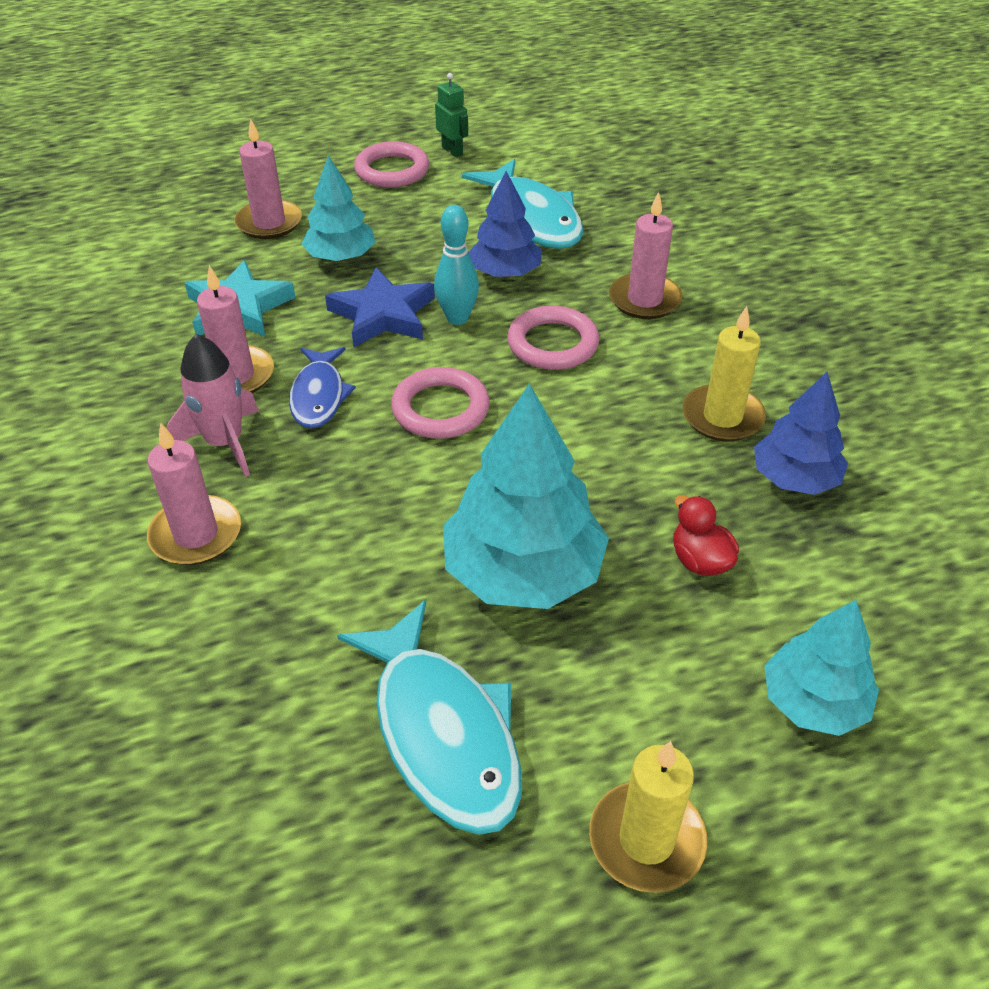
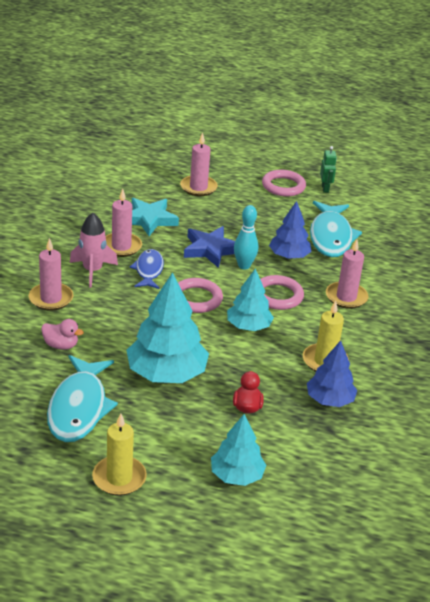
camera: 30 degrees right, 10 degrees down
(295, 619) = (61, 345): none -> pink duck
(319, 396) = (148, 270): blue fish -> blue fish turned 150 degrees clockwise
(341, 257) = (217, 216): turquoise tree -> turquoise tree (248, 326)

